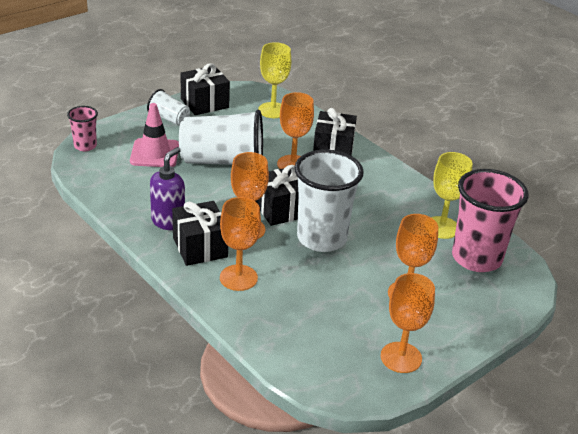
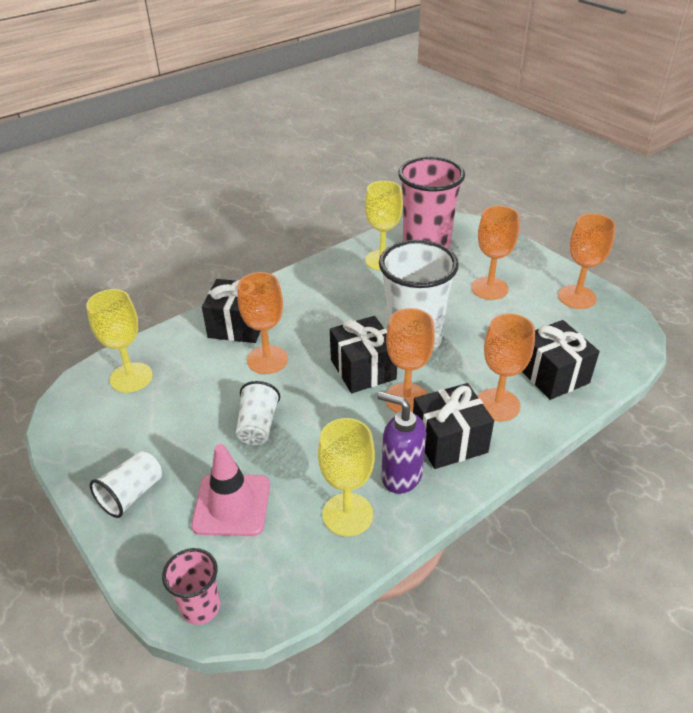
camera: 85 degrees left, 5 degrees up
(139, 197) = (347, 514): none -> yellow goblet
(204, 103) = (93, 452): black gift -> black gift (552, 375)
(223, 161) = (258, 425): white cup -> white cup, size x0.50

